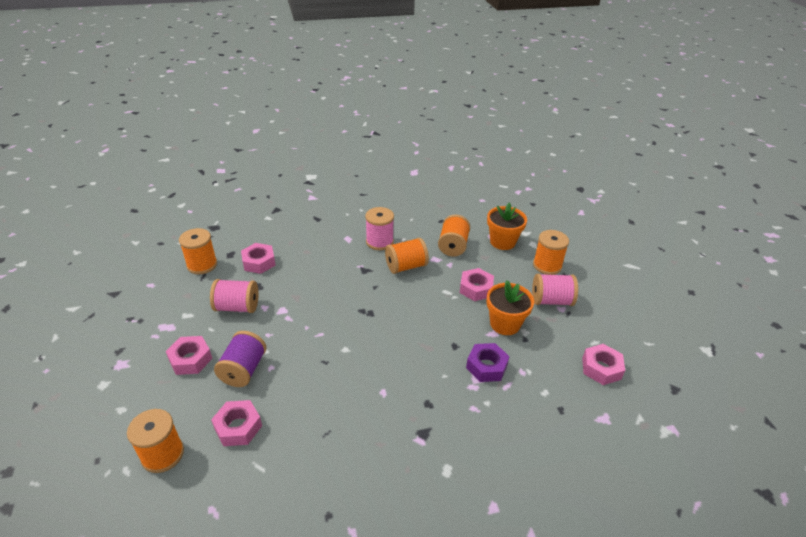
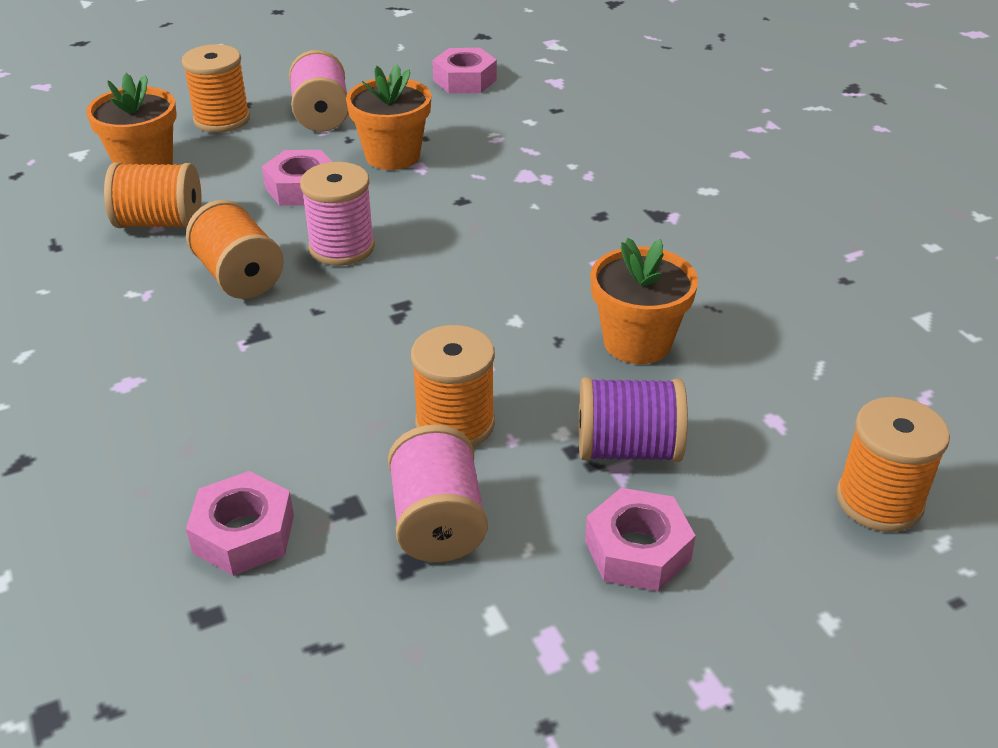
camera: 100 degrees left, 0 degrees up
(202, 265) = (268, 670): orange spool -> orange spool (455, 423)
(238, 427) = (763, 415): pink nut -> none
(311, 391) = (637, 342): none -> orange flower pot
(379, 242) = (143, 327): pink spool -> pink spool (342, 247)
(486, 366) = (499, 168): purple nut -> none

